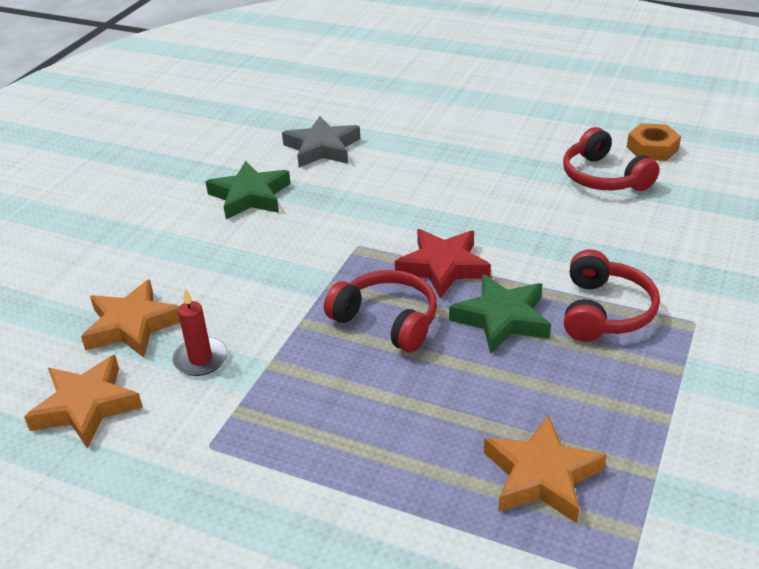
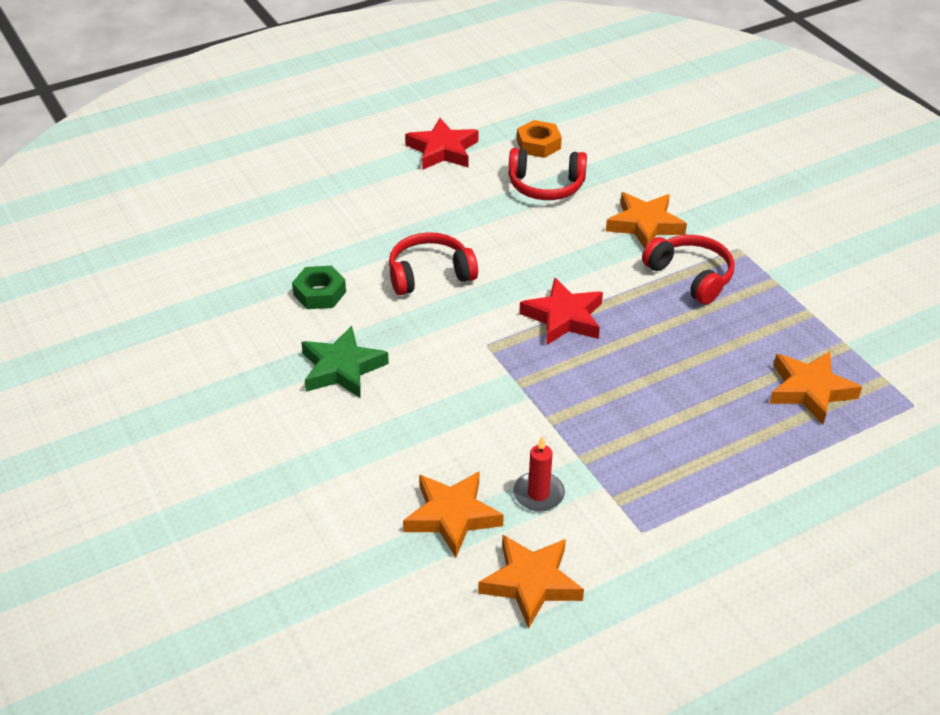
camera: 55 degrees left, 5 degrees up
(322, 148) = (319, 293): grey star -> green nut
(387, 320) = (595, 376): red headphones -> red headphones (429, 274)
(502, 319) = (651, 323): green star -> none
(567, 114) = (443, 150): none -> red star
(637, 251) = (645, 225): none -> orange star

